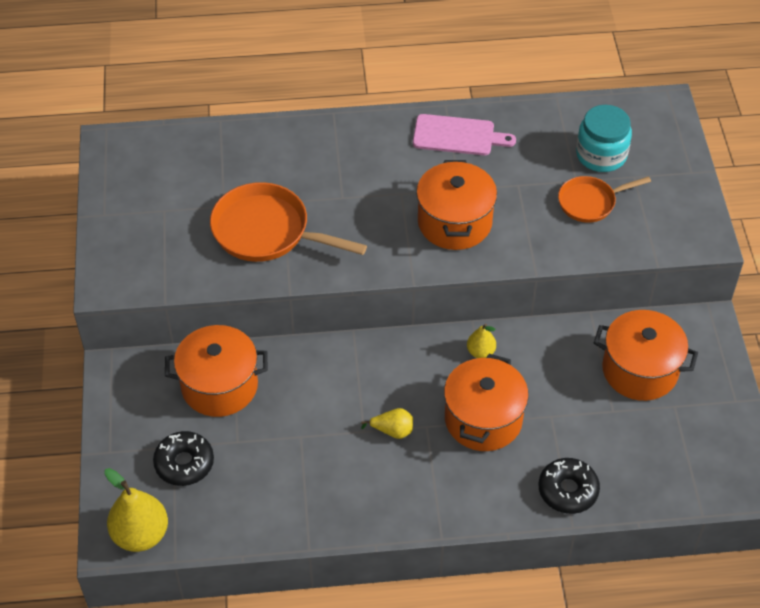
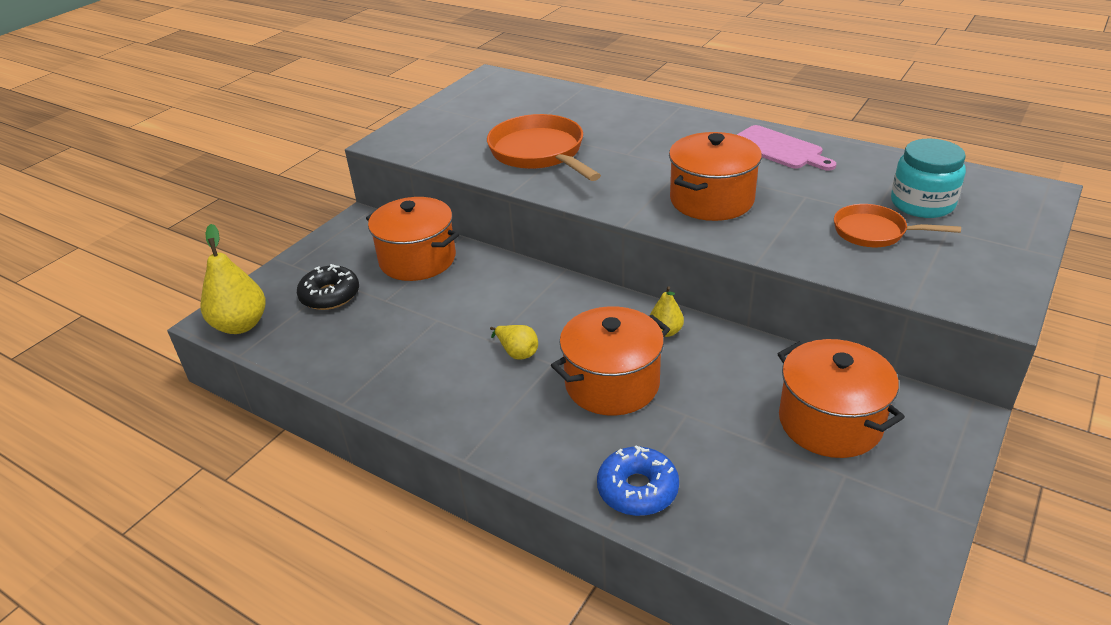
camera: 40 degrees right, 15 degrees down
(568, 490) = (637, 489): black donut -> blue donut

